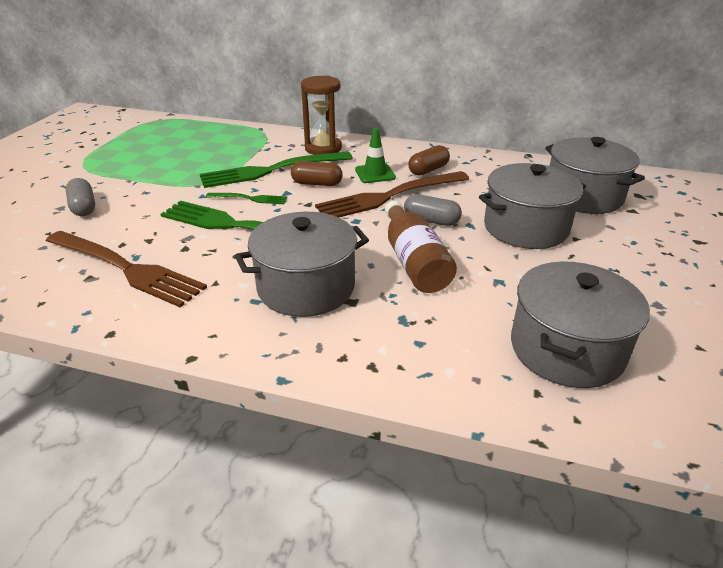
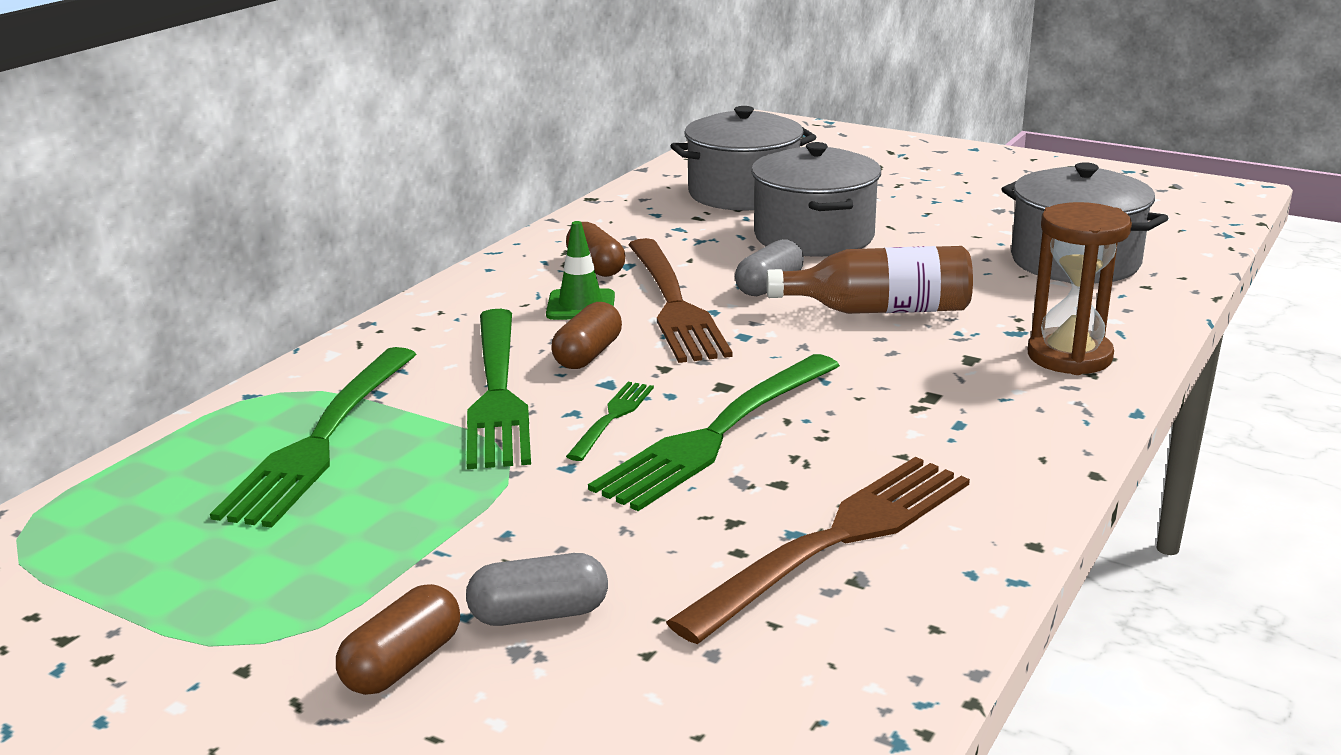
camera: 75 degrees left, 10 degrees down
(59, 189) = (403, 664): none -> brown capsule
(224, 147) = (322, 439): none -> green fork
(306, 287) = (930, 385): grey pot -> none
(323, 148) = (430, 338): brown hourglass -> brown hourglass (1069, 356)

